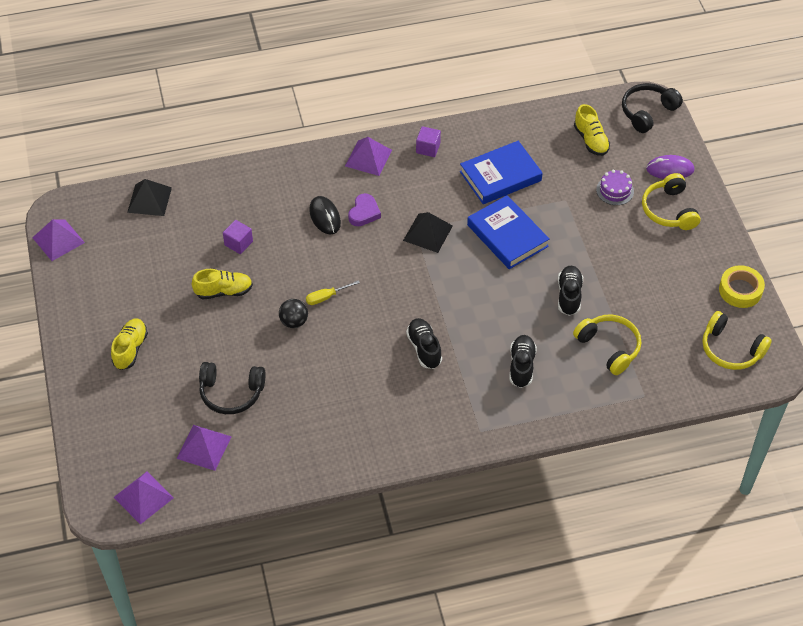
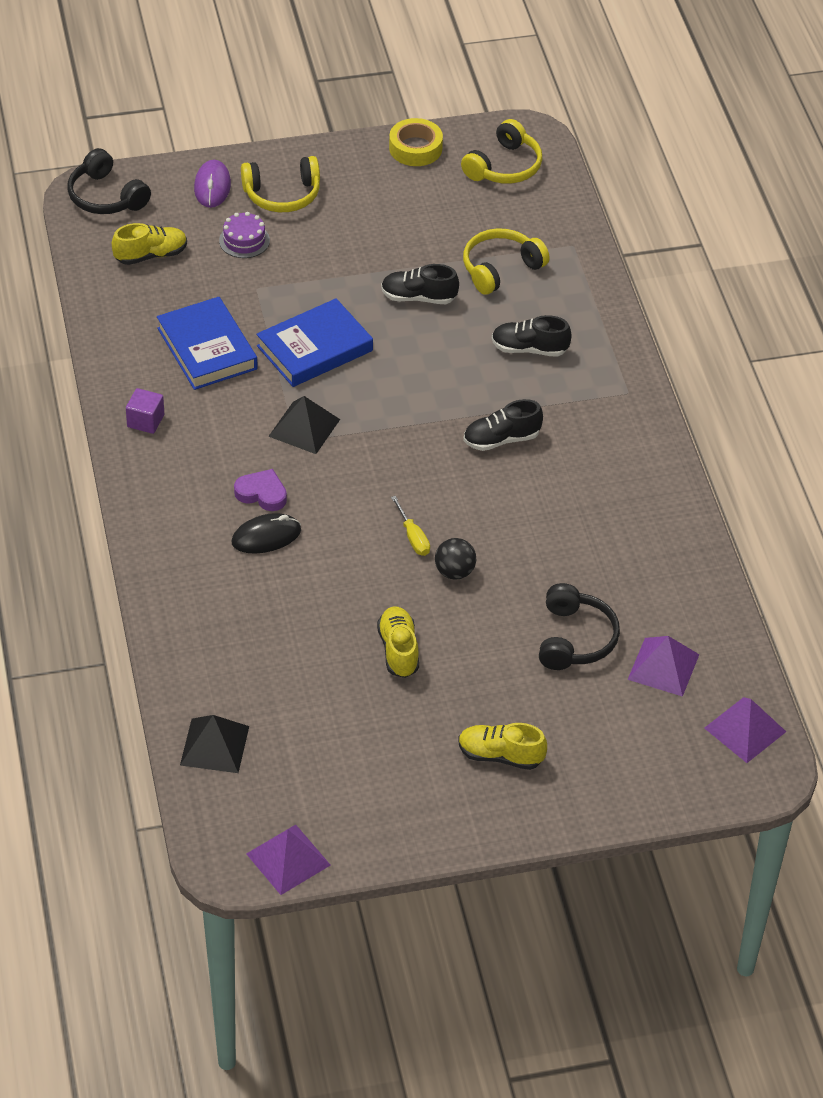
camera: 90 degrees left, 5 degrees down
(238, 243) = (309, 634): purple cube -> none
(368, 158) = (156, 486): purple pyramid -> none

